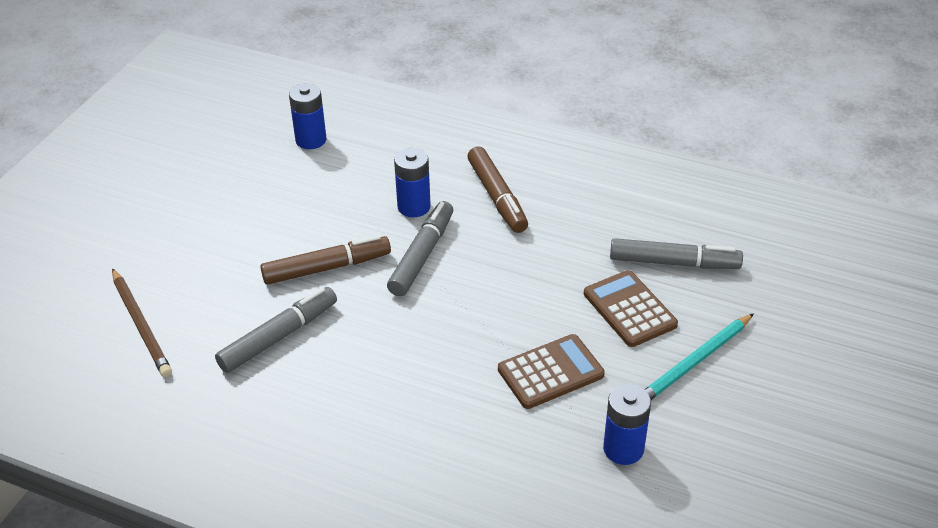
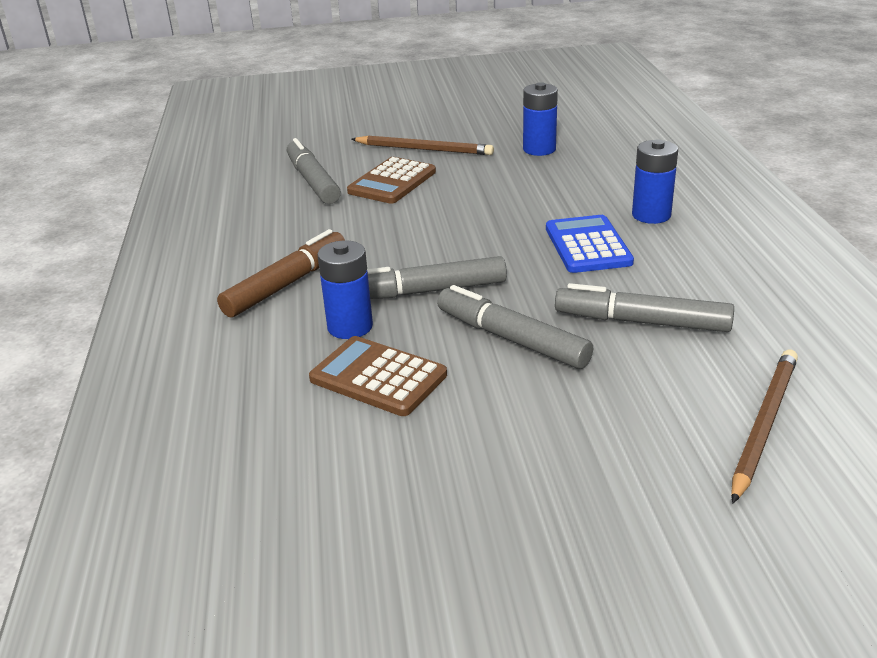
camera: 120 degrees left, 10 degrees down
(311, 140) = (268, 475): blue battery -> blue battery (651, 215)
(326, 268) = (512, 339): brown marker -> grey marker
(400, 370) = (588, 245): none -> blue calculator
(550, 372) = (502, 189): brown calculator -> brown calculator (378, 377)
(694, 362) = (424, 149): turquoise pencil -> brown pencil

